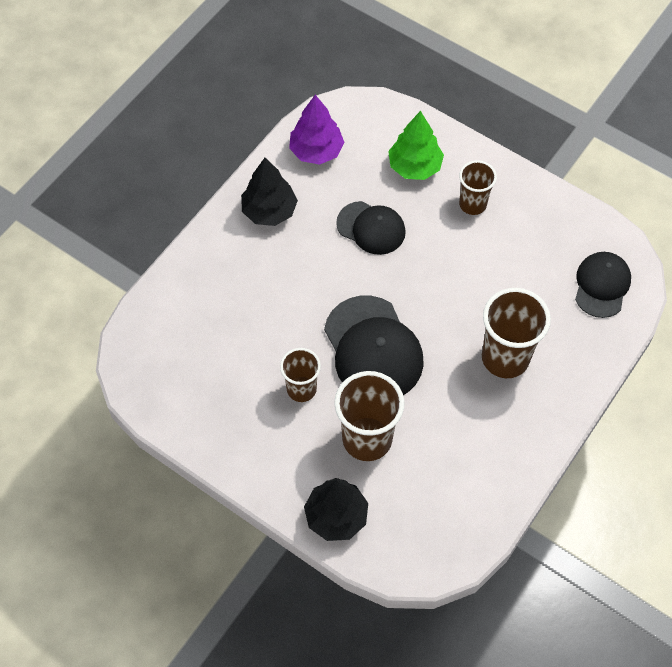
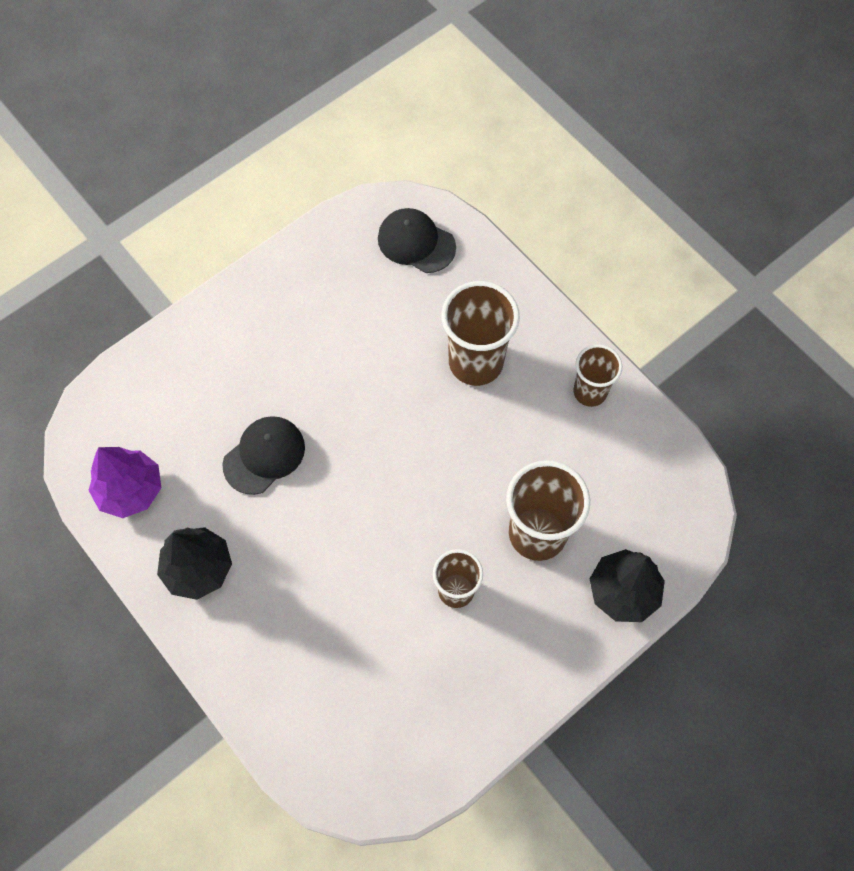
camera: 75 degrees left, 5 degrees up
(373, 349) = (426, 496): black cap -> none
(415, 166) = (196, 384): green tree -> none
(472, 204) = (270, 337): brown cup -> brown cup (590, 392)

